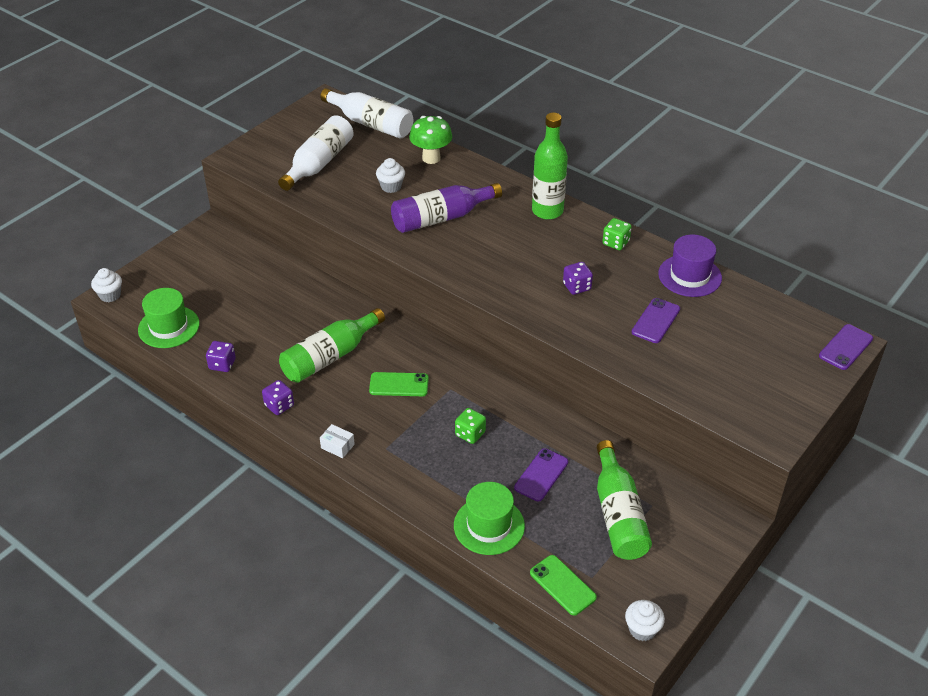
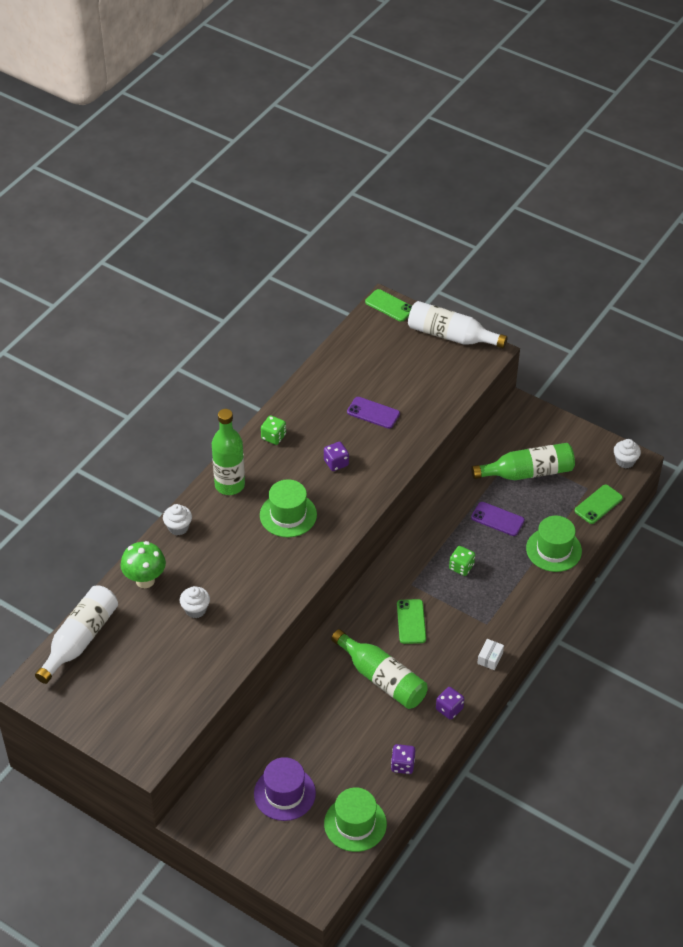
camera: 95 degrees left, 5 degrees up
(110, 295) = (311, 892): white cupcake -> white cupcake (178, 527)
(319, 164) = (156, 678): white bottle -> white bottle (451, 336)
(441, 218) = (245, 564): purple bottle -> none
(504, 249) = (288, 515): none -> green hat
(689, 276) = (314, 390): purple hat -> purple hat (284, 793)
(845, 347) = (389, 306): purple phone -> green phone

